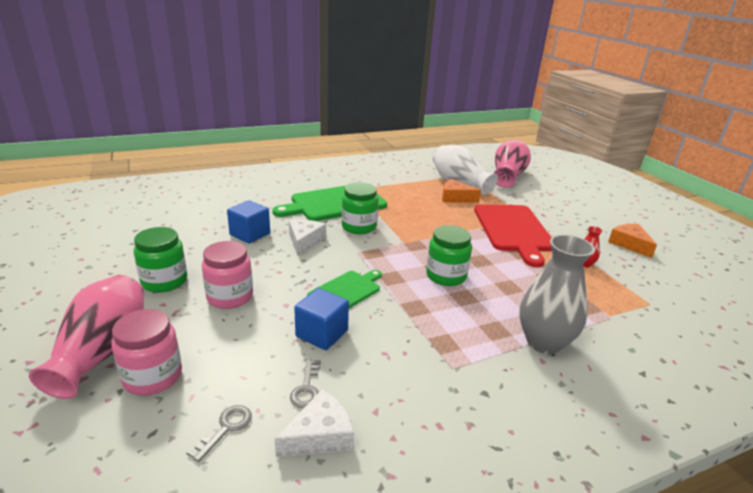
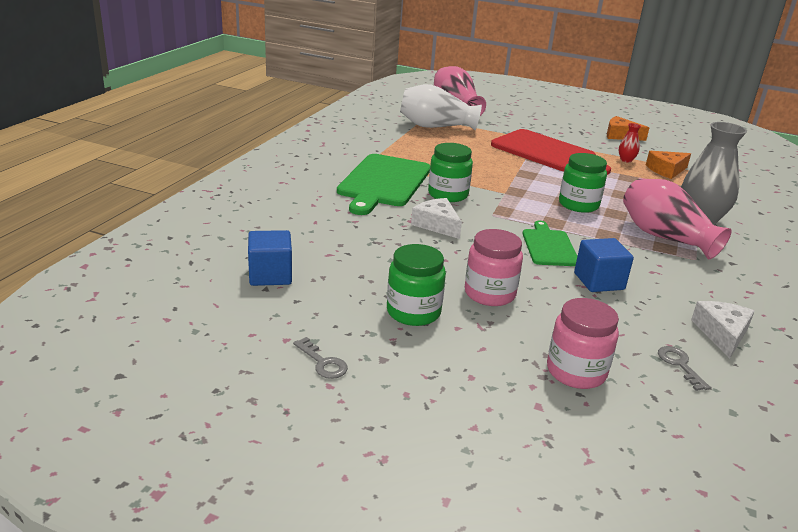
camera: 45 degrees left, 0 degrees up
(103, 351) = (505, 383): pink vase -> pink vase (664, 237)
(250, 234) = (381, 240): blue cube -> blue cube (270, 275)
(306, 388) = (663, 316): grey key -> grey key (323, 363)
(455, 198) = (459, 141): orange cheese -> orange cheese (666, 170)

